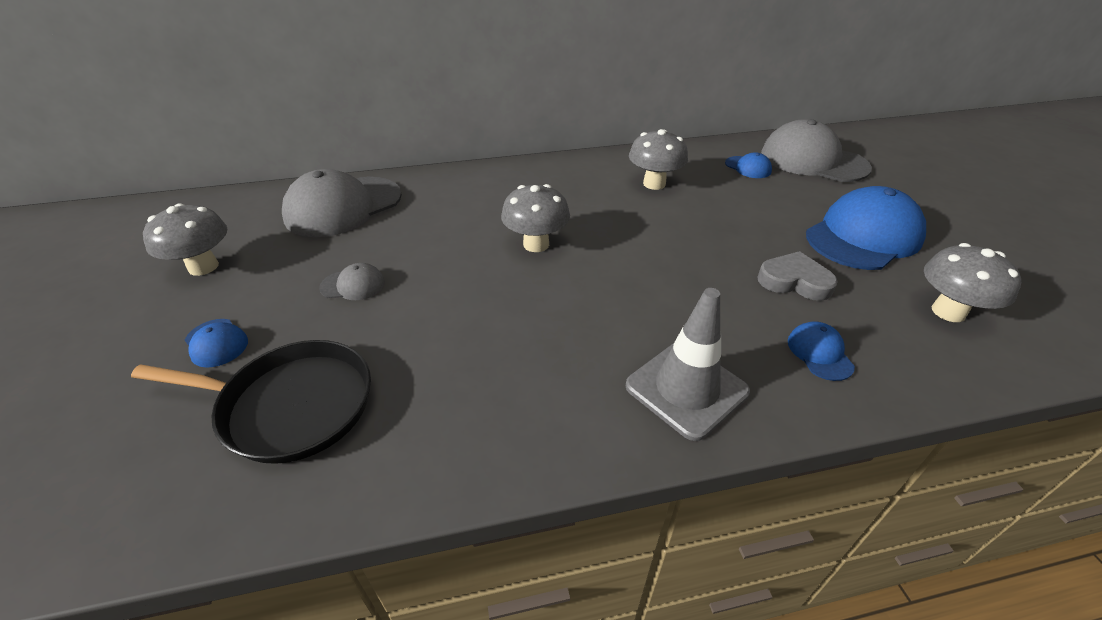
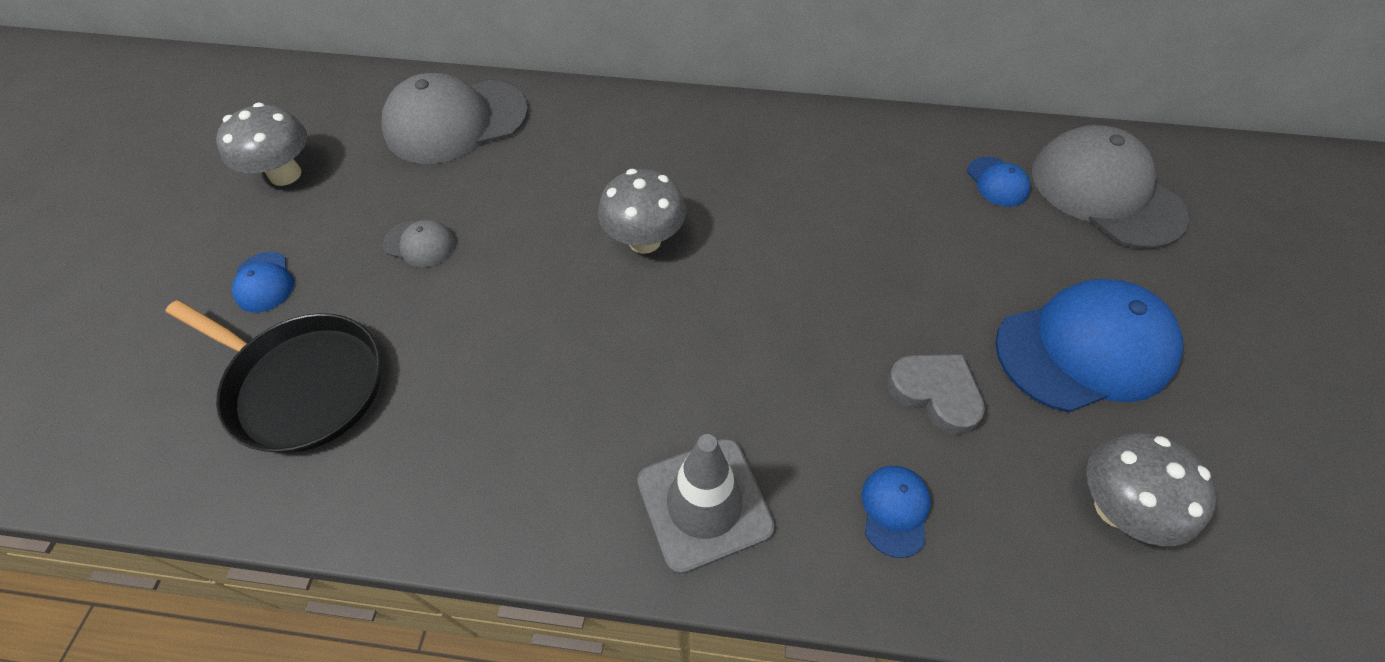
camera: 20 degrees right, 15 degrees up
(654, 184) = (846, 179): grey mushroom -> none

